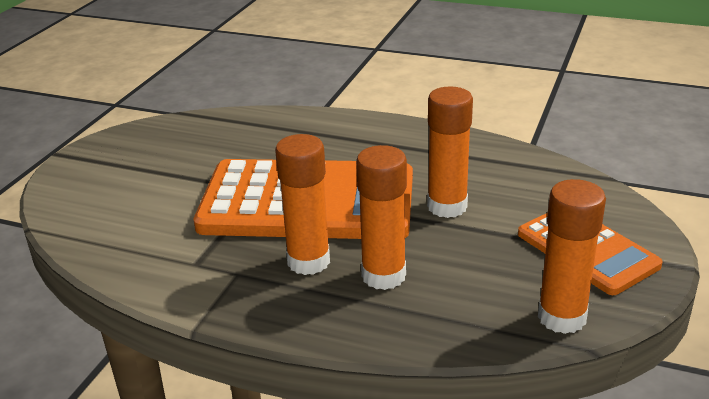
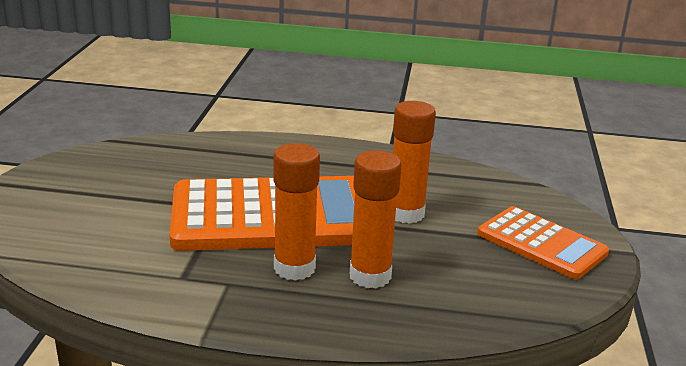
camera: 15 degrees left, 5 degrees down
(562, 317) = (540, 300): orange glue stick -> none

